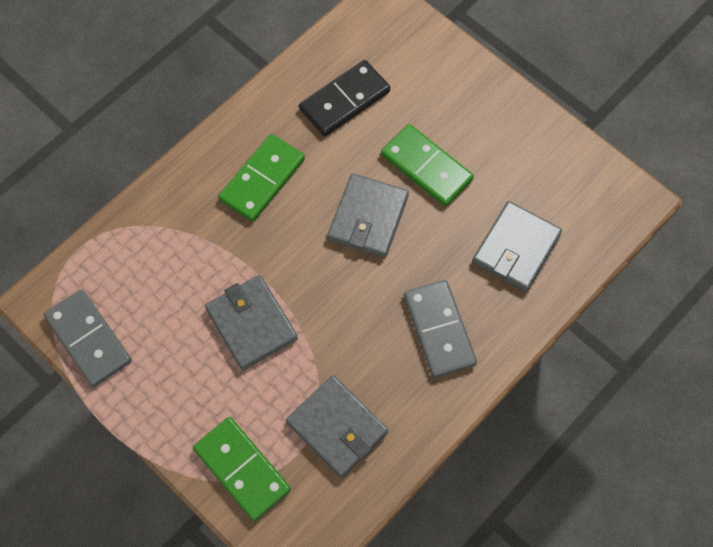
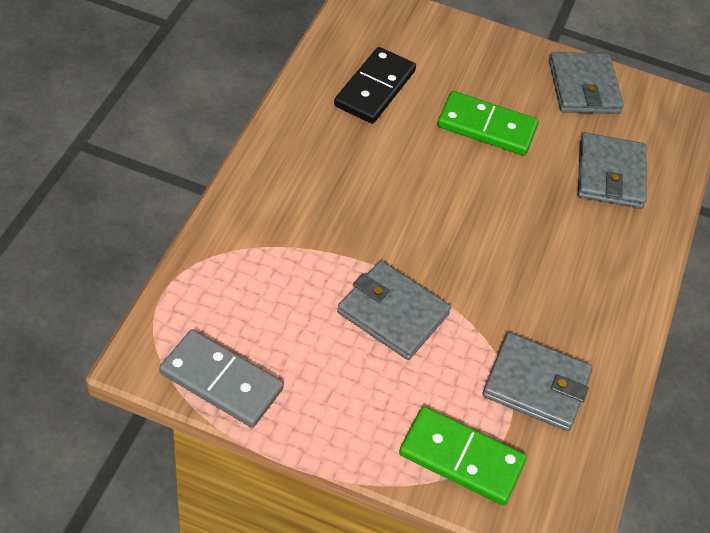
camera: 30 degrees left, 15 degrees down
(262, 179) = (330, 177): green domino -> none
(368, 218) = (456, 184): grey wallet -> grey wallet (583, 87)
(439, 330) = (582, 264): grey domino -> none

